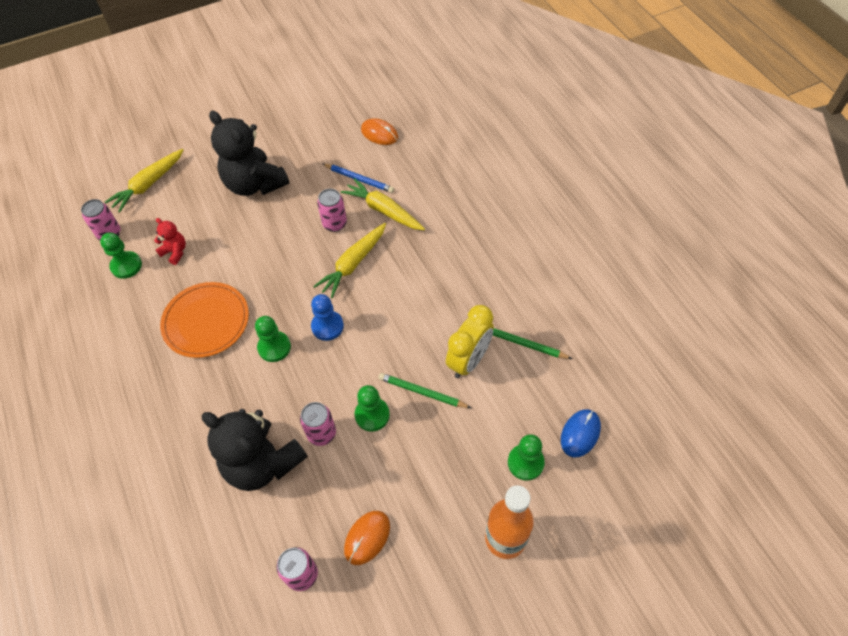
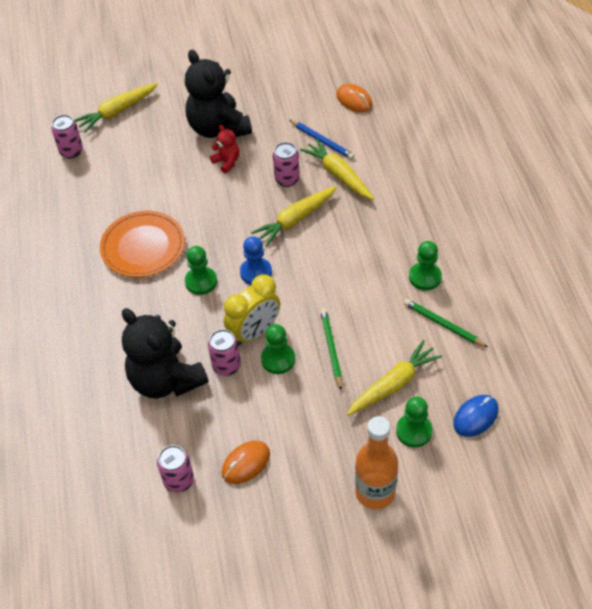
camera: 15 degrees right, 5 degrees down
(126, 266) = (81, 183): green pawn -> green pawn (425, 277)
(175, 252) = (128, 178): red teddy bear -> red teddy bear (227, 162)
(422, 392) = (331, 349): green pencil -> green pencil turned 45 degrees clockwise
(469, 360) = (384, 329): yellow clock -> yellow clock (254, 332)
(492, 417) = (393, 384): none -> yellow carrot

